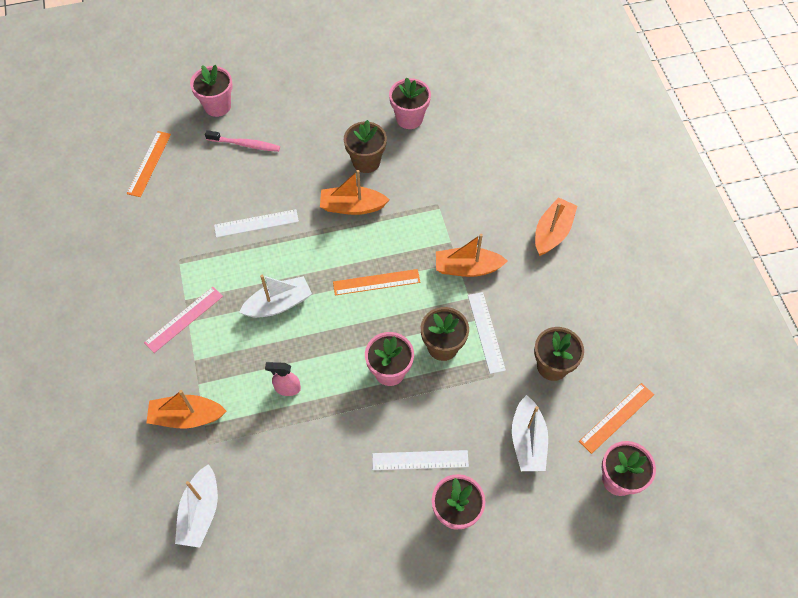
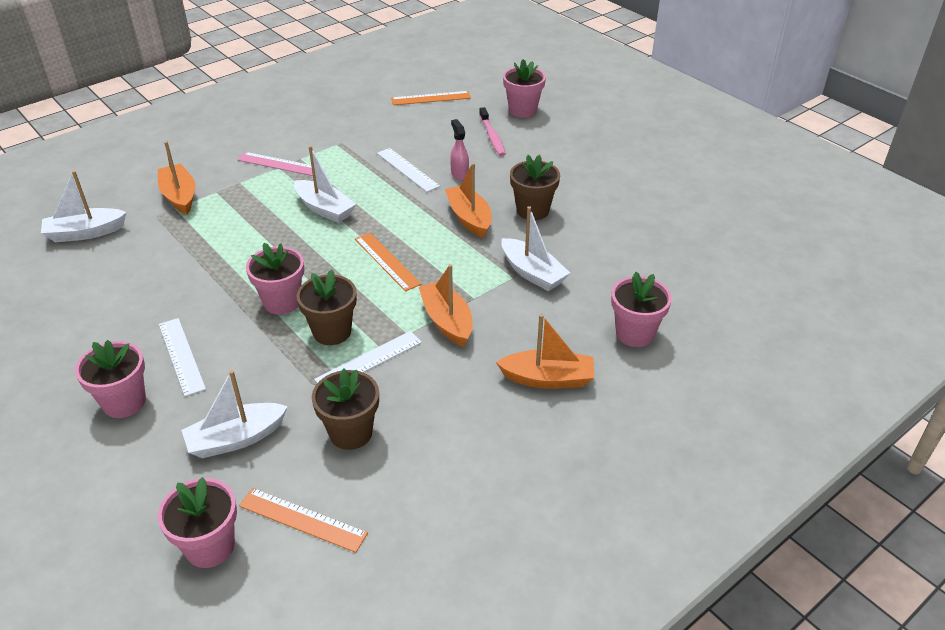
camera: 65 degrees right, 20 degrees down
(287, 388) = (232, 242): pink spray bottle -> pink spray bottle (459, 174)
(409, 118) = (614, 222): pink flower pot -> pink flower pot (634, 333)
(441, 194) = (532, 273): none -> white boat

